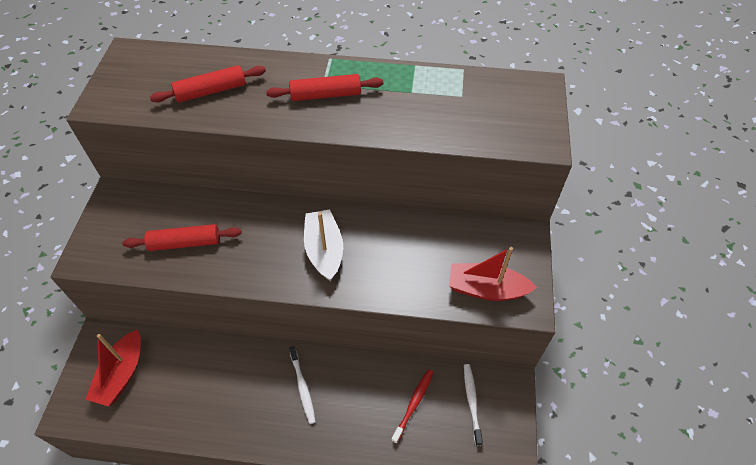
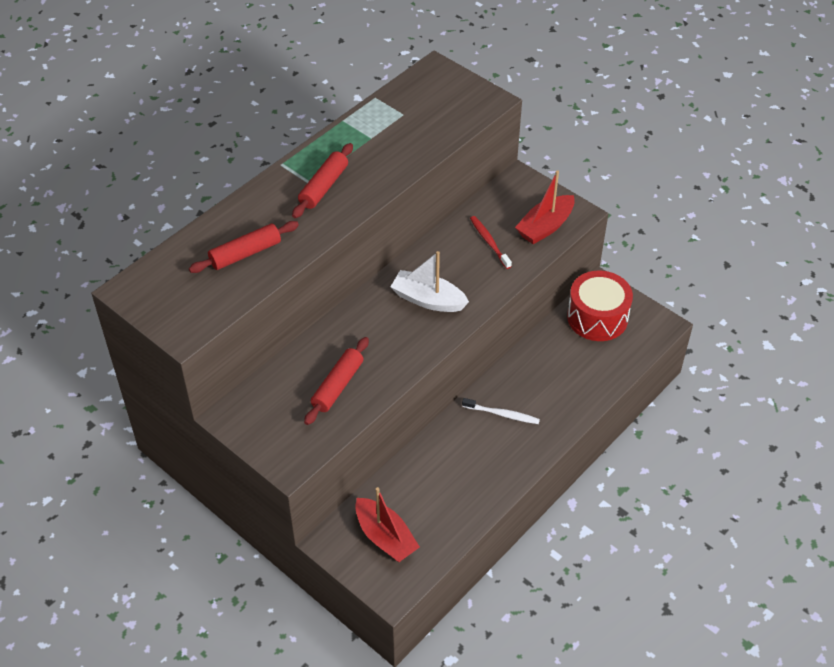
camera: 55 degrees left, 5 degrees down
(211, 91) = (245, 253): red rolling pin -> red rolling pin turned 45 degrees clockwise
(414, 404) = (572, 352): red toothbrush -> red toothbrush (489, 242)
(472, 402) = (597, 317): white toothbrush -> red drum

